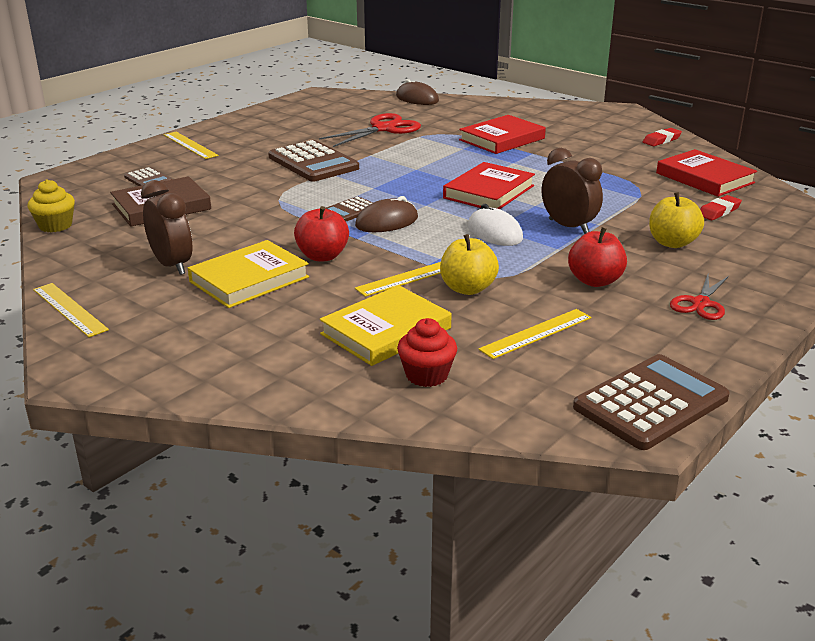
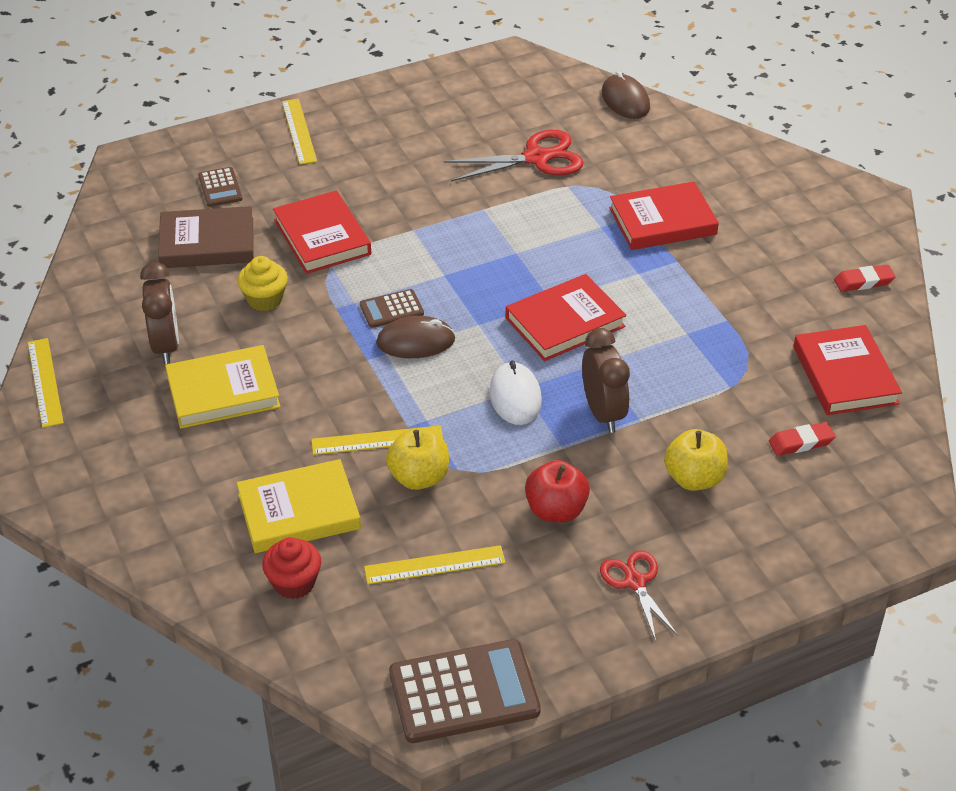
camera: 25 degrees right, 15 degrees up
(55, 225) = (92, 244): yellow cupcake -> yellow cupcake (265, 299)
(257, 188) = (322, 237): none -> red book
(313, 162) = (410, 206): brown calculator -> none
(322, 256) = (313, 378): red apple -> none
(700, 303) = (635, 582): red scissors -> red scissors turned 105 degrees clockwise

